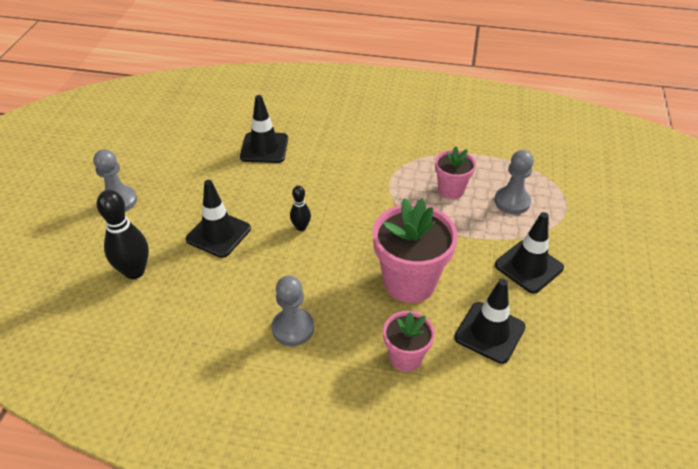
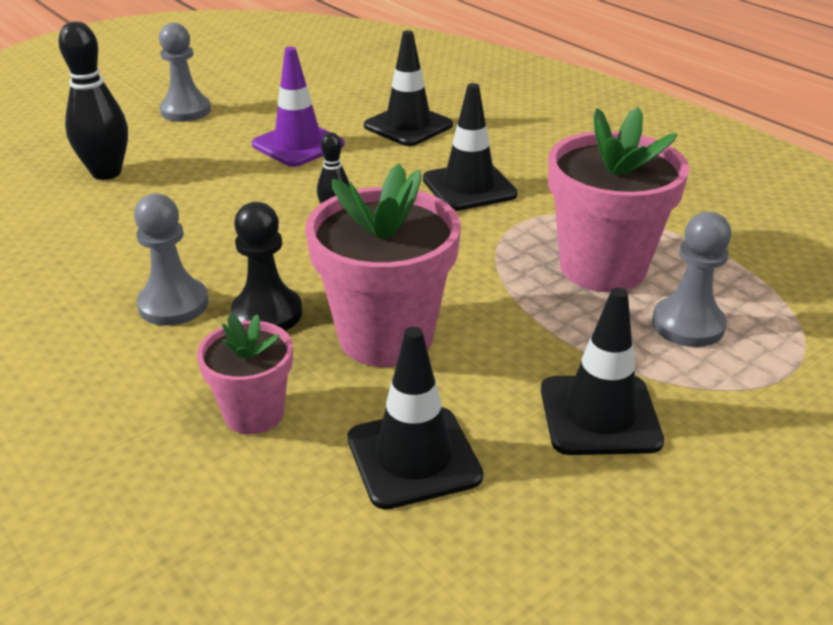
camera: 40 degrees right, 10 degrees down
(218, 234) = (235, 180): black traffic cone -> black traffic cone (469, 187)
(221, 191) = (298, 145): none -> purple traffic cone
(344, 304) = (267, 314): none -> black pawn
(451, 190) = (602, 267): pink flower pot -> pink flower pot, size x1.75

